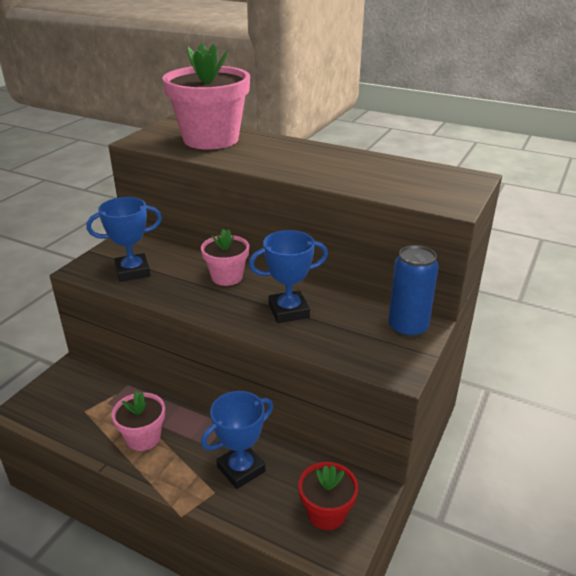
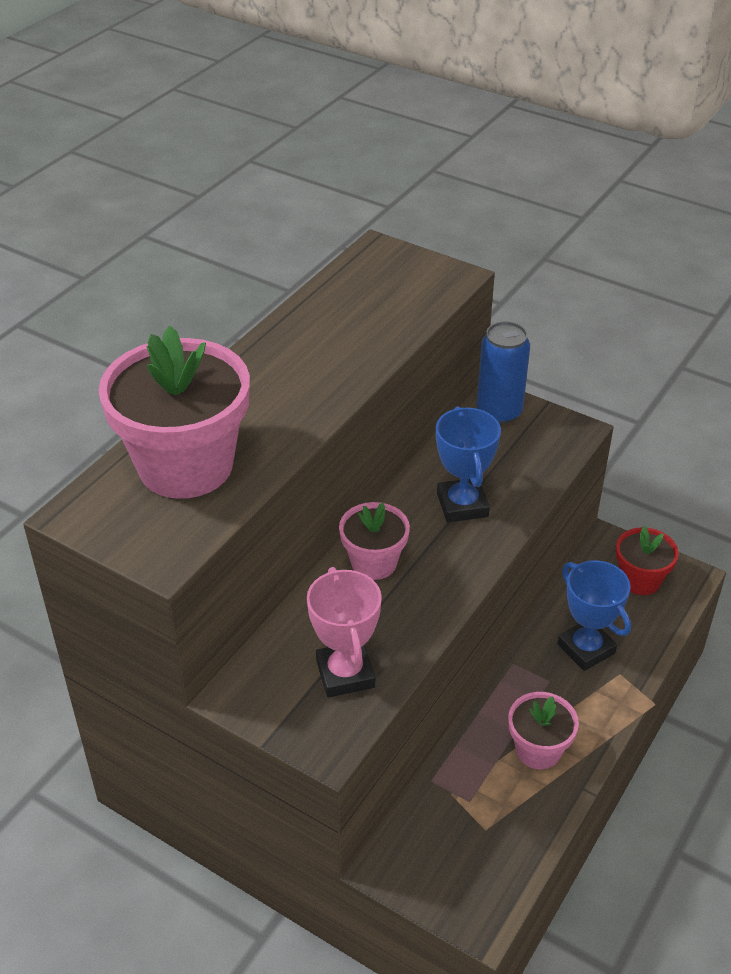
camera: 85 degrees left, 10 degrees up
(132, 271) = (345, 674): blue trophy -> pink trophy

